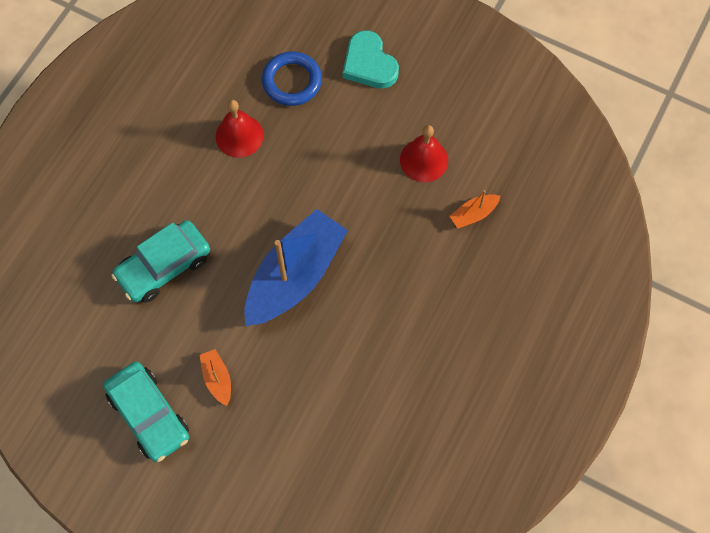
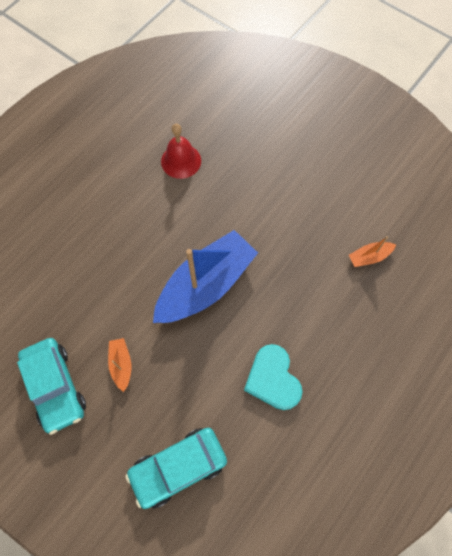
camera: 10 degrees right, 0 degrees up
(164, 267) = (96, 258): turquoise car -> turquoise car (178, 467)
(292, 81) = (232, 124): blue ring -> none
(369, 64) = (298, 120): turquoise heart -> turquoise heart (273, 379)
(424, 160) = (332, 204): red bell -> none

